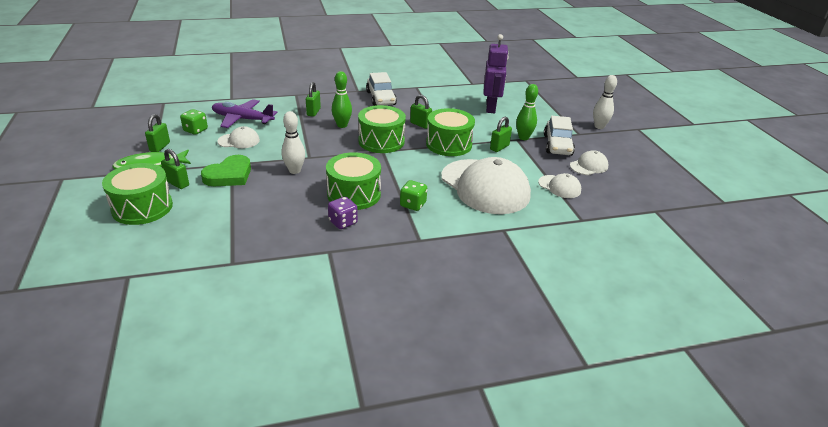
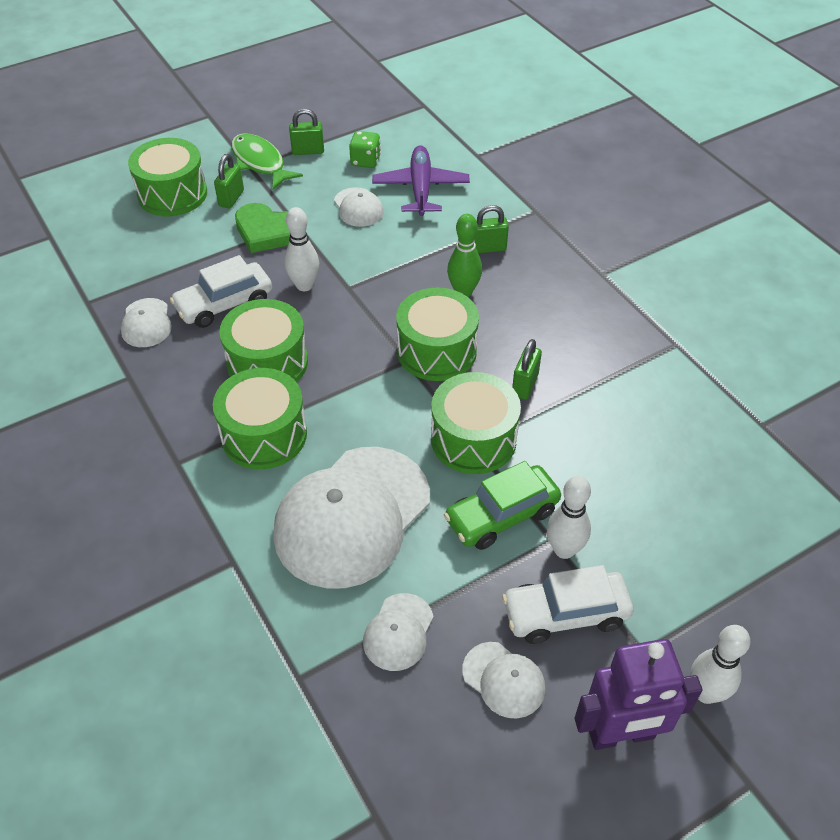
camera: 75 degrees right, 15 degrees up
(279, 237) = (146, 323): none -> white cap
(343, 222) = (195, 371): purple dice -> none
(381, 98) = (593, 309): white car -> white car (224, 304)
(413, 204) = (264, 434): green dice -> green drum
(491, 108) = (665, 475): purple robot -> purple robot (621, 735)
(499, 147) = (502, 516): green padlock -> green car
(523, 138) = (564, 550): green bowling pin -> white bowling pin

